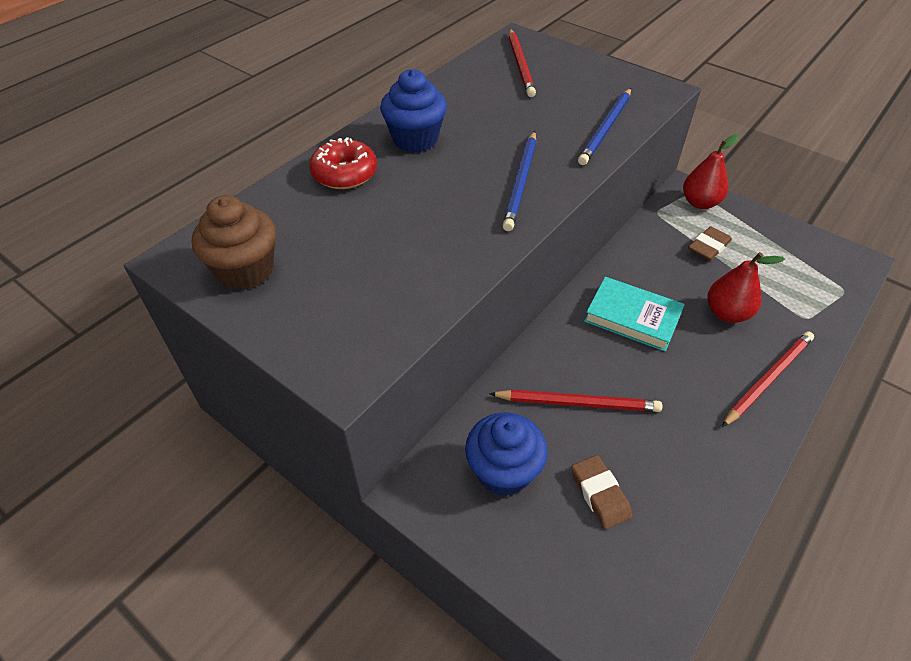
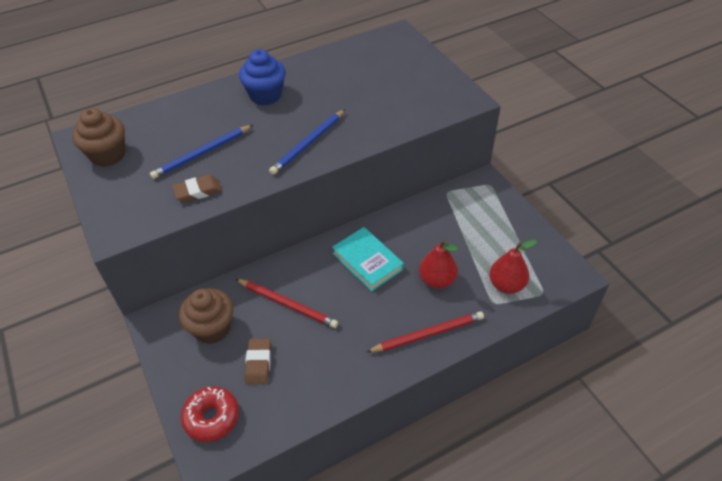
camera: 25 degrees right, 0 degrees up
(344, 174) = (205, 108): red donut -> red donut (212, 417)
(503, 471) = (212, 328): blue cupcake -> brown cupcake
(520, 64) = (381, 55): red pencil -> none
(606, 128) = (399, 120): blue pencil -> blue pencil (202, 153)
(700, 203) = (486, 194): red pear -> red pear (506, 285)
(708, 247) = (464, 229): brown eraser -> brown eraser (198, 191)

